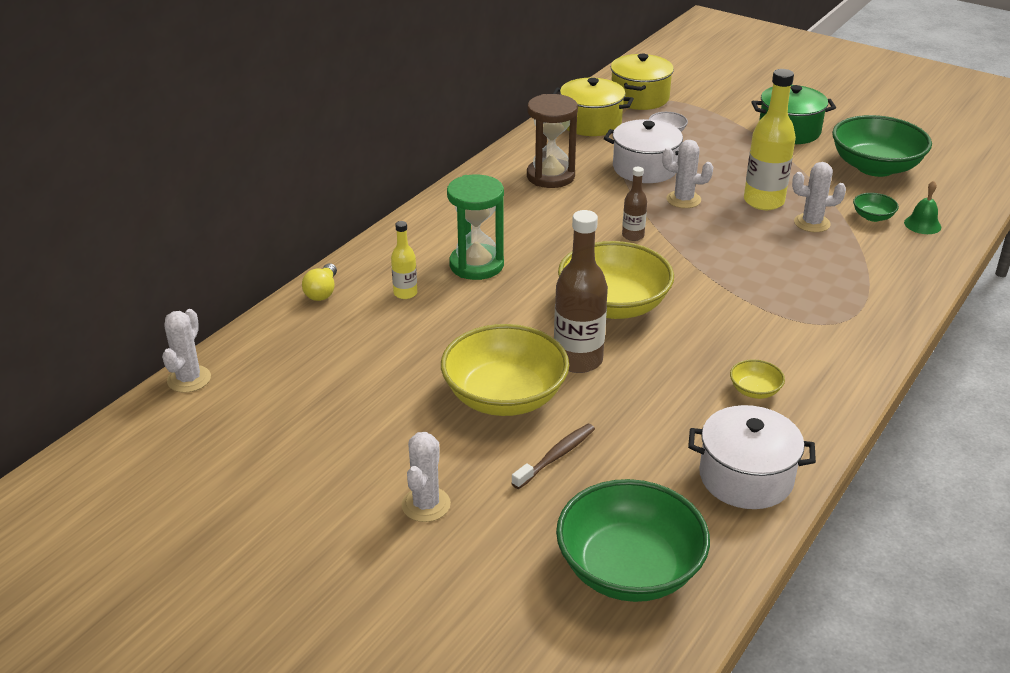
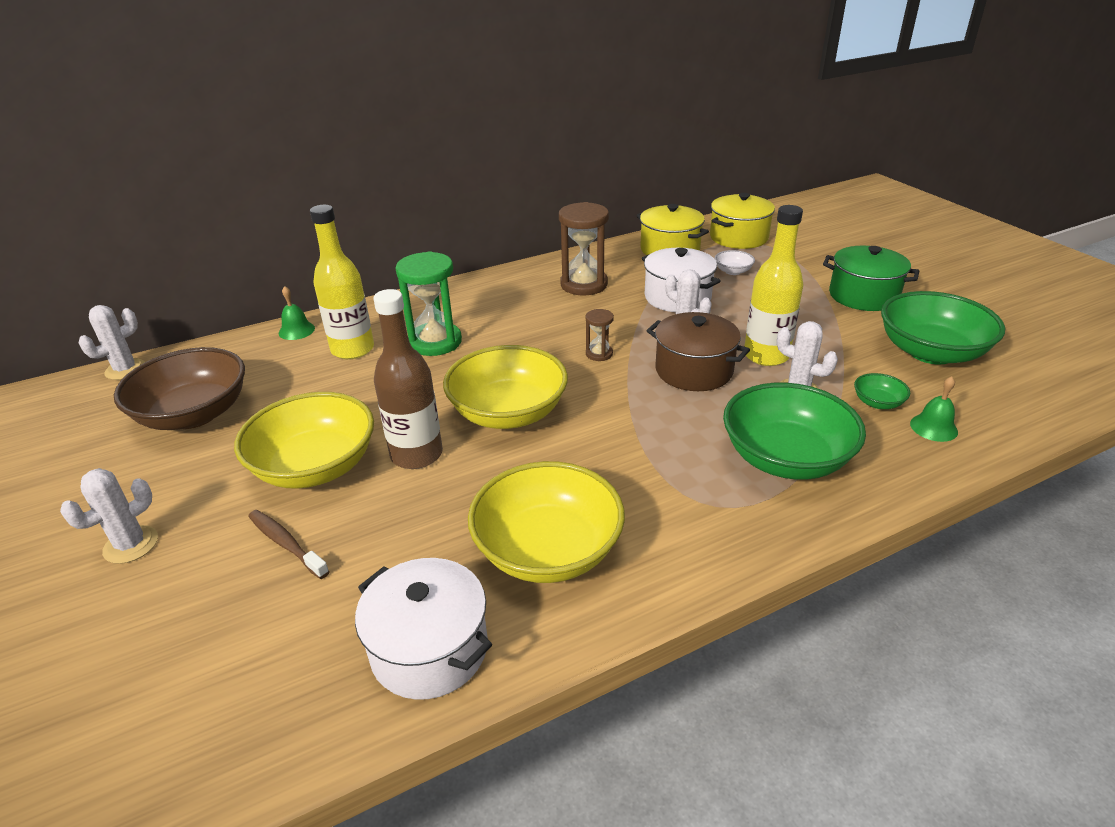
camera: 30 degrees right, 0 degrees up
(322, 292) = (296, 330): yellow light bulb -> green bell
(328, 394) = (194, 414): none -> brown bowl
(405, 293) = (353, 349): yellow bottle -> yellow bottle, size x1.91
(556, 456) = (286, 543): brown toothbrush -> brown toothbrush turned 120 degrees counterclockwise
(629, 569) = (199, 702): green bowl -> green bowl (785, 458)
(633, 236) = (599, 354): brown bottle -> brown hourglass
(722, 229) = (693, 370): none -> brown pot
(754, 390) = (548, 550): yellow bowl -> yellow bowl, size x2.33

